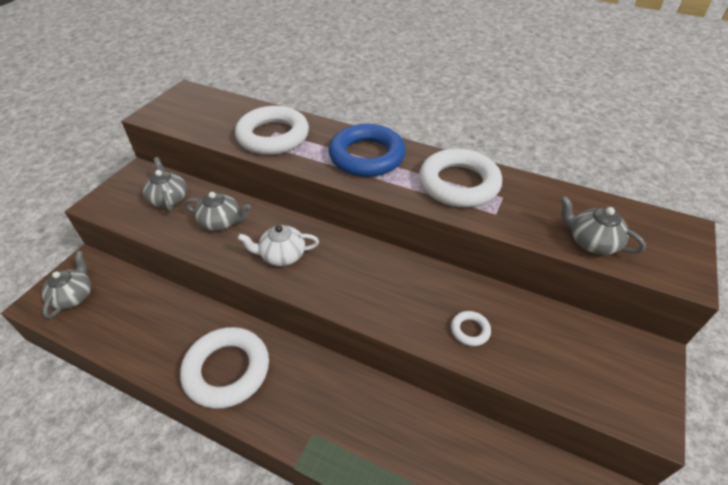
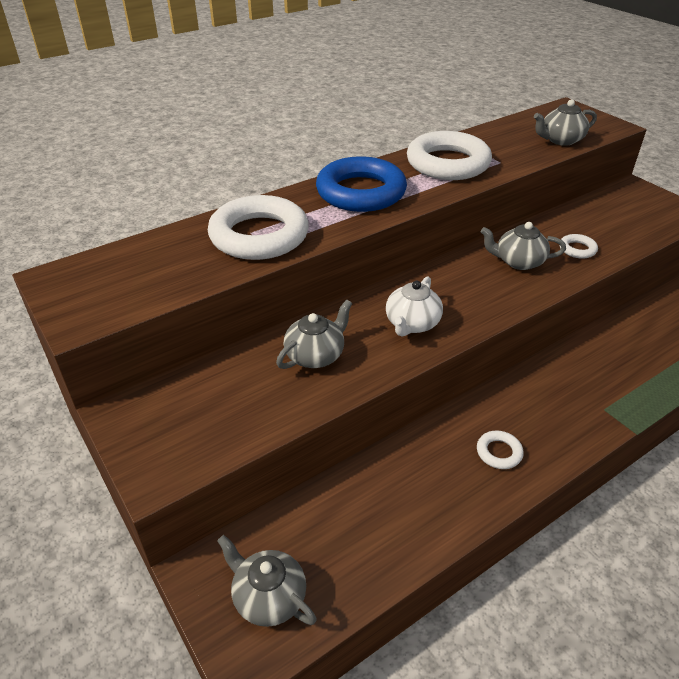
camera: 60 degrees left, 5 degrees down
(168, 199) = (222, 393): grey teapot -> grey teapot (518, 262)
(227, 370) = (499, 452): white ring -> white ring, size x0.43

